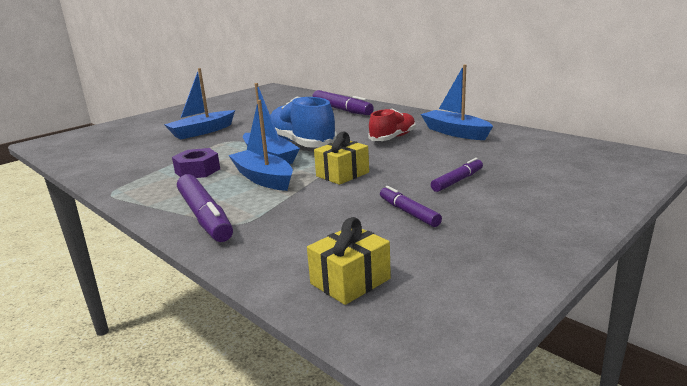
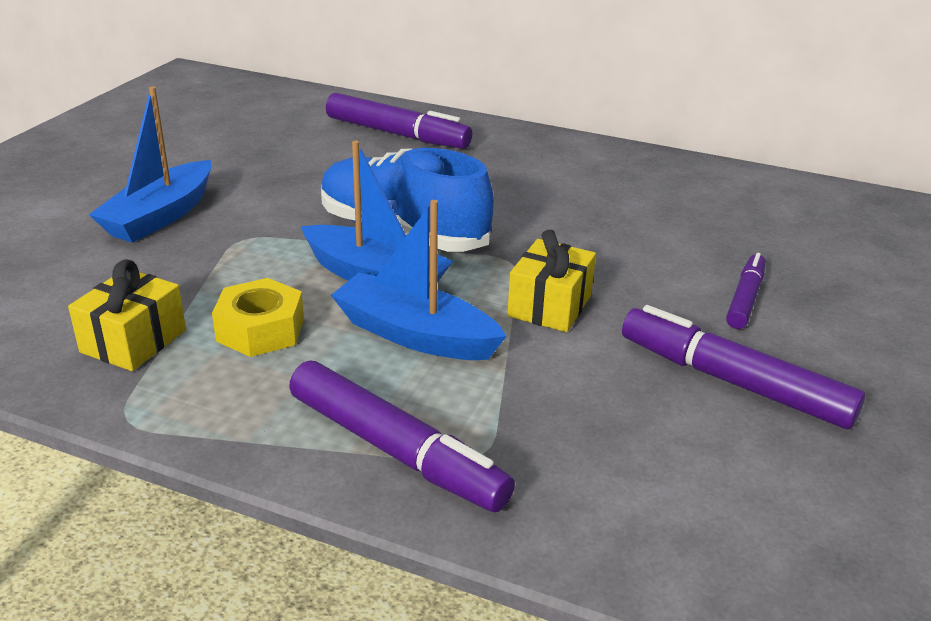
camera: 25 degrees left, 10 degrees up
(197, 171) = (260, 330): purple nut -> yellow nut
(350, 281) = (777, 550): yellow gift -> yellow gift (133, 341)
(393, 138) = (556, 204): red shoe -> none
(408, 212) = (733, 382): purple marker -> purple marker, size x1.71
(455, 132) = (647, 183): blue boat -> none

